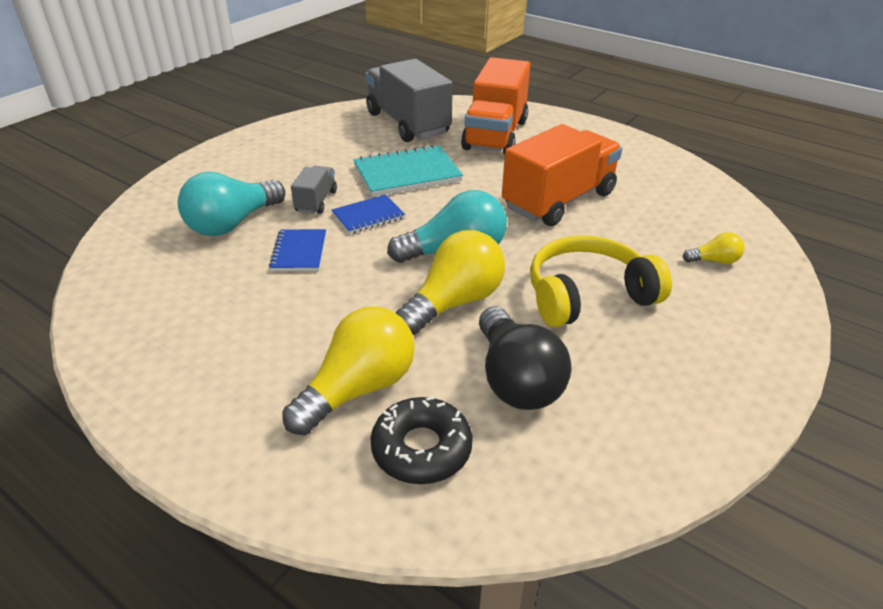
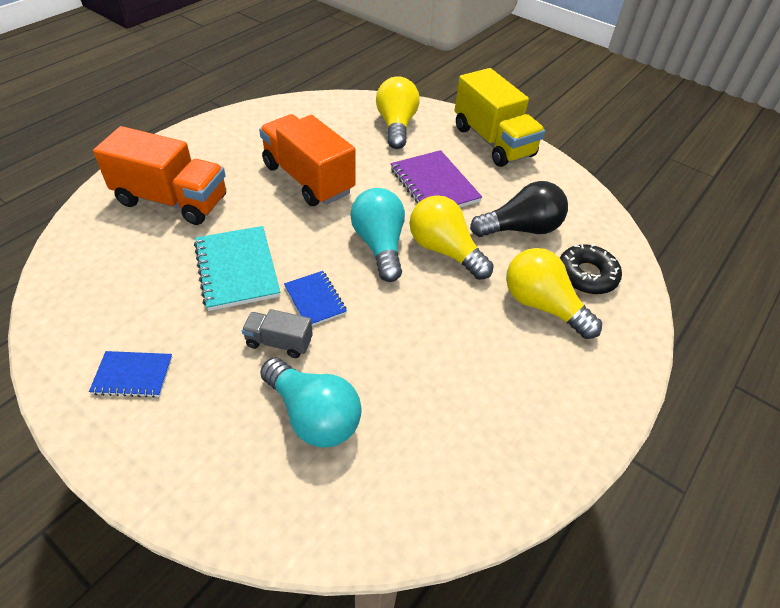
camera: 90 degrees left, 10 degrees up
(299, 252) = (372, 351): blue notebook -> blue notebook (133, 375)
(407, 123) = (115, 264): grey truck -> none
(587, 295) = (434, 185): yellow headphones -> purple notebook
(714, 261) = (396, 126): yellow light bulb -> yellow light bulb, size x2.08
(738, 362) = (493, 141): none -> yellow truck

